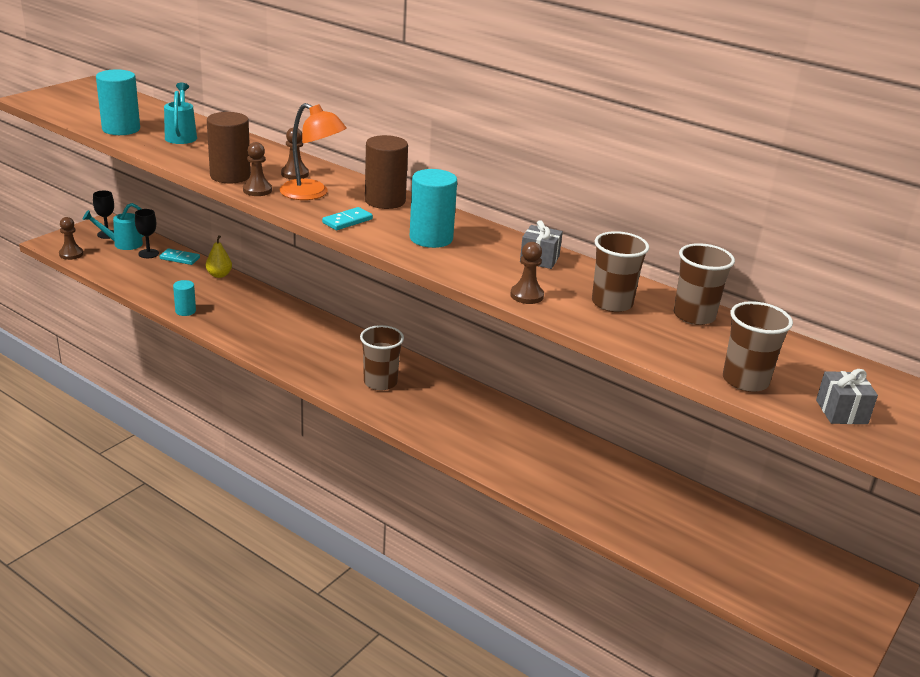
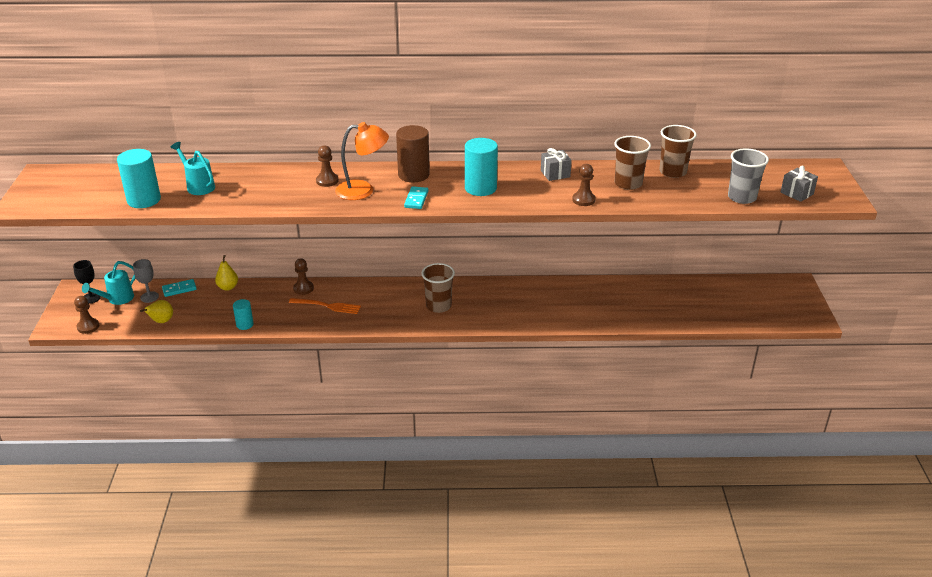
camera: 35 degrees left, 5 degrees up
(127, 276) = (161, 321): none -> yellow pear
(148, 253) = (149, 297): black goblet -> grey goblet
(230, 176) = (289, 201): brown cylinder -> none
(257, 190) = (325, 204): brown pawn -> brown pawn (303, 288)
(277, 330) = (327, 306): none -> orange fork
(745, 381) = (741, 197): brown cup -> grey cup

